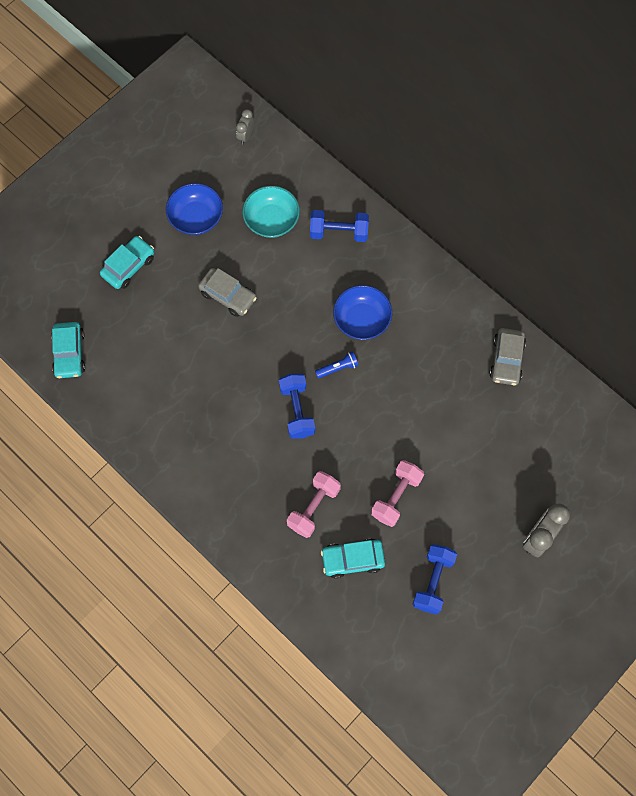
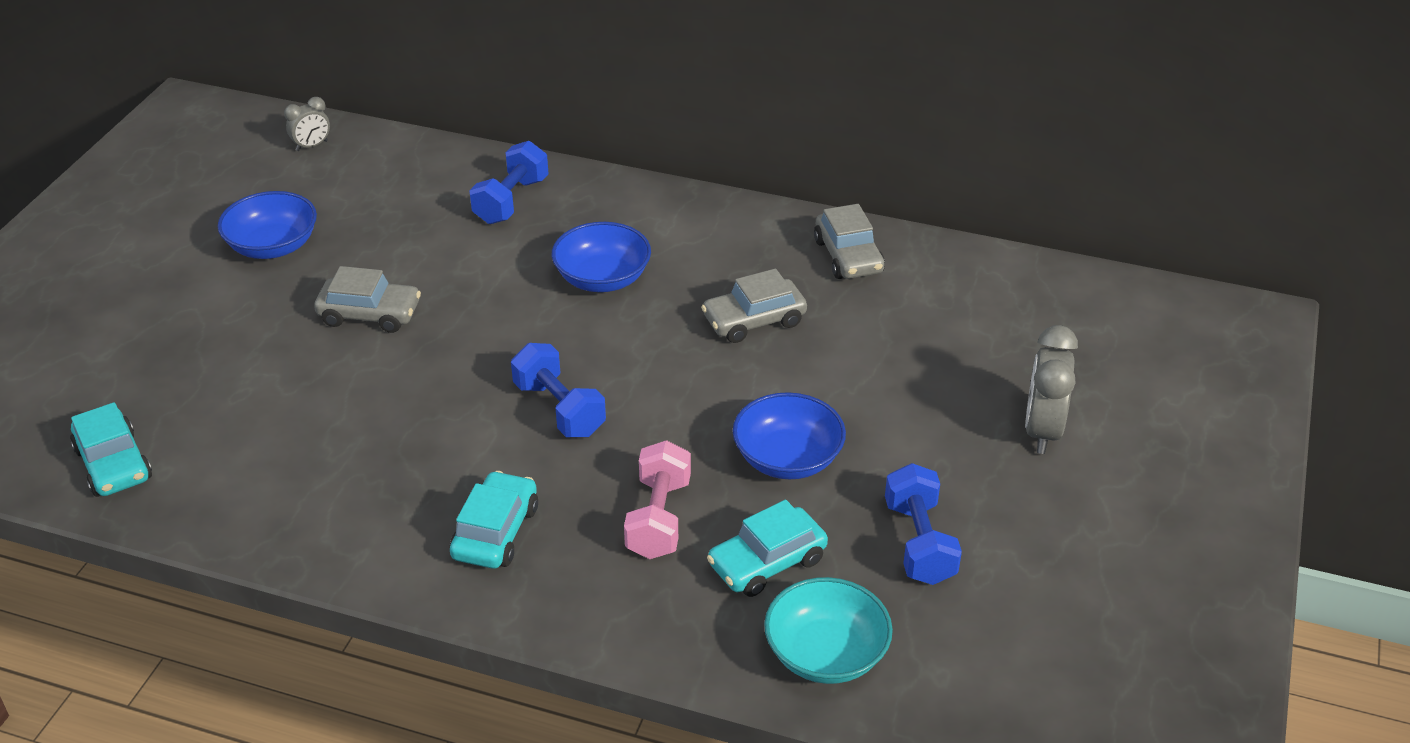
camera: 25 degrees left, 30 degrees down
(128, 266) = (180, 329): turquoise car -> turquoise car (495, 532)
(246, 136) = (312, 146): grey clock -> grey clock turned 120 degrees counterclockwise
(271, 220) = (398, 216): turquoise bowl -> turquoise bowl (826, 654)
(338, 368) = (597, 341): blue flashlight -> none
(339, 232) = (511, 201): blue dumbbell -> blue dumbbell turned 45 degrees counterclockwise
(396, 496) = (787, 458): pink dumbbell -> blue bowl
(428, 388) = (754, 320): none -> grey car

